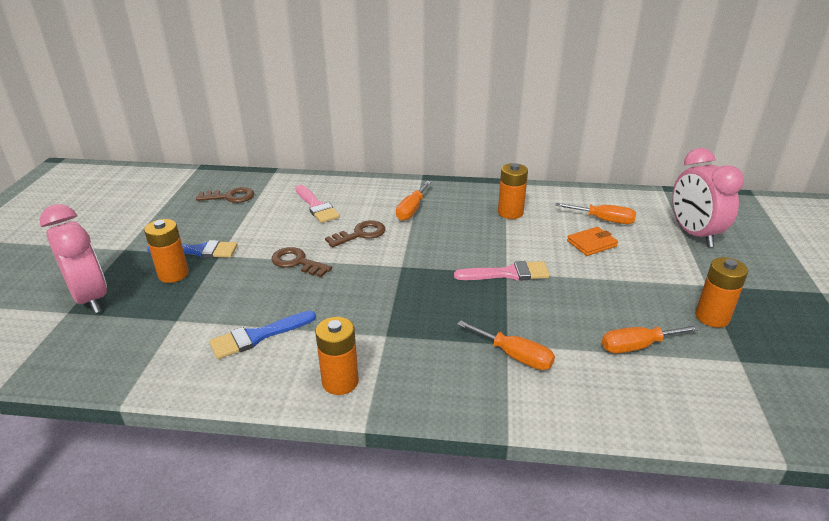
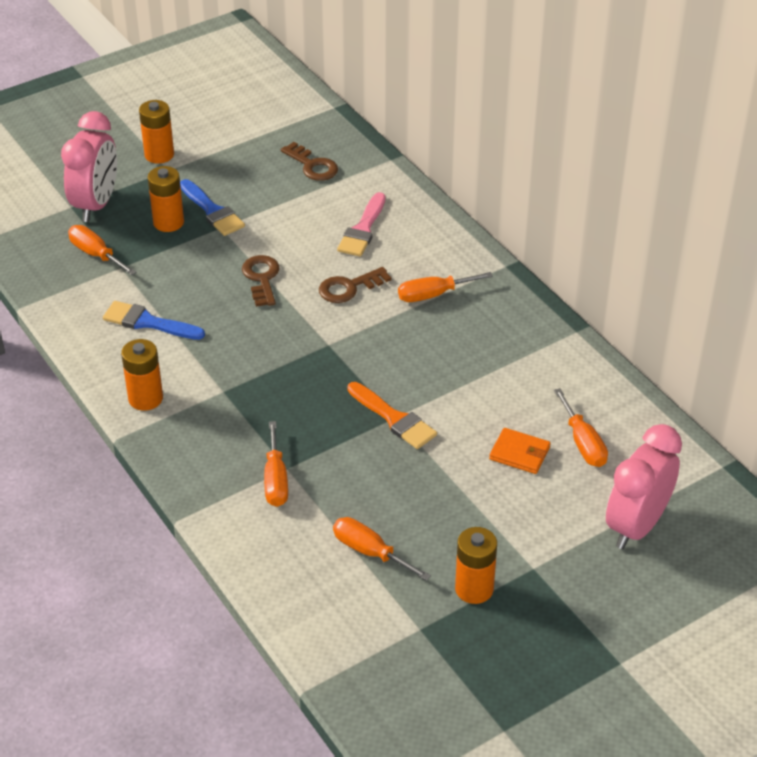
camera: 50 degrees right, 10 degrees up
(140, 326) = (96, 254): none -> orange screwdriver
(360, 234) = (349, 288): brown key -> brown key turned 135 degrees clockwise
(507, 273) = (394, 418): pink brush -> orange brush
(510, 213) = (513, 366): orange battery -> orange battery (159, 155)

